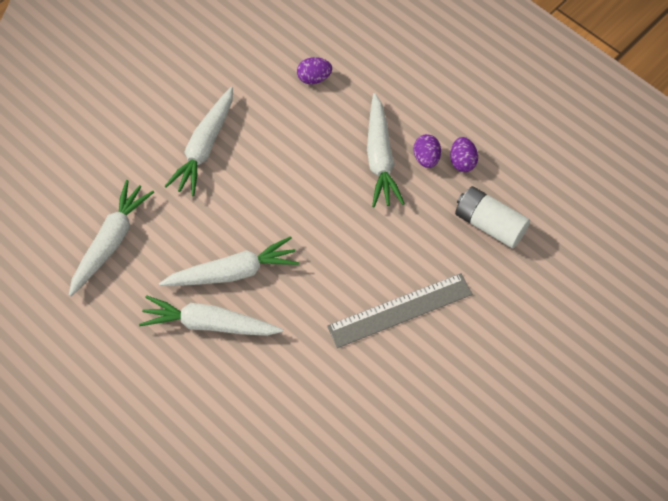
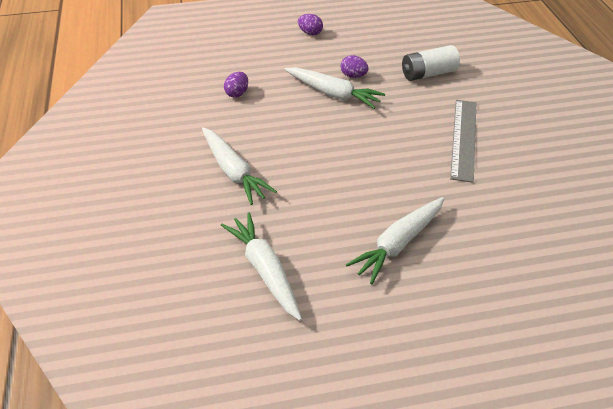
camera: 55 degrees left, 15 degrees down
(233, 272) = (361, 207): white carrot -> none
(462, 162) = (370, 63): purple egg -> purple egg (310, 33)

